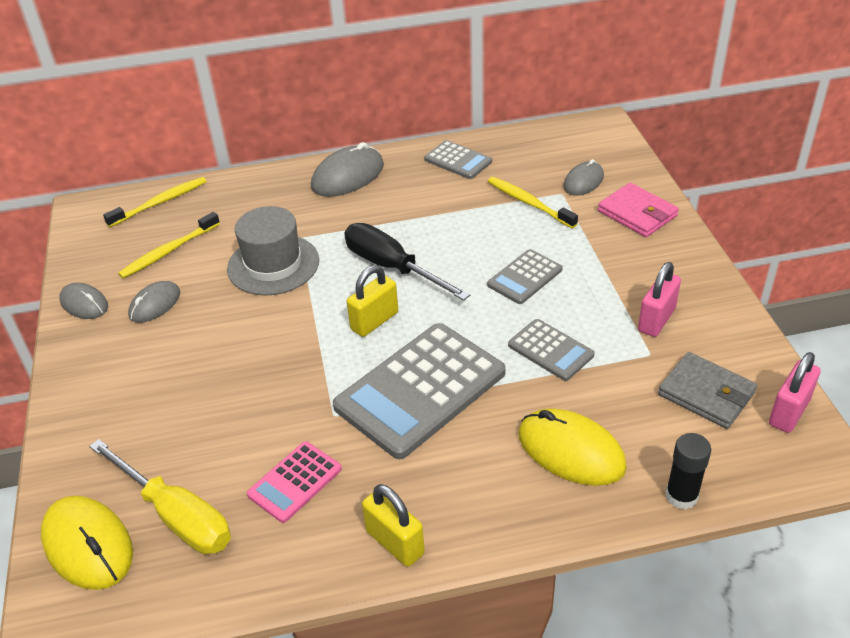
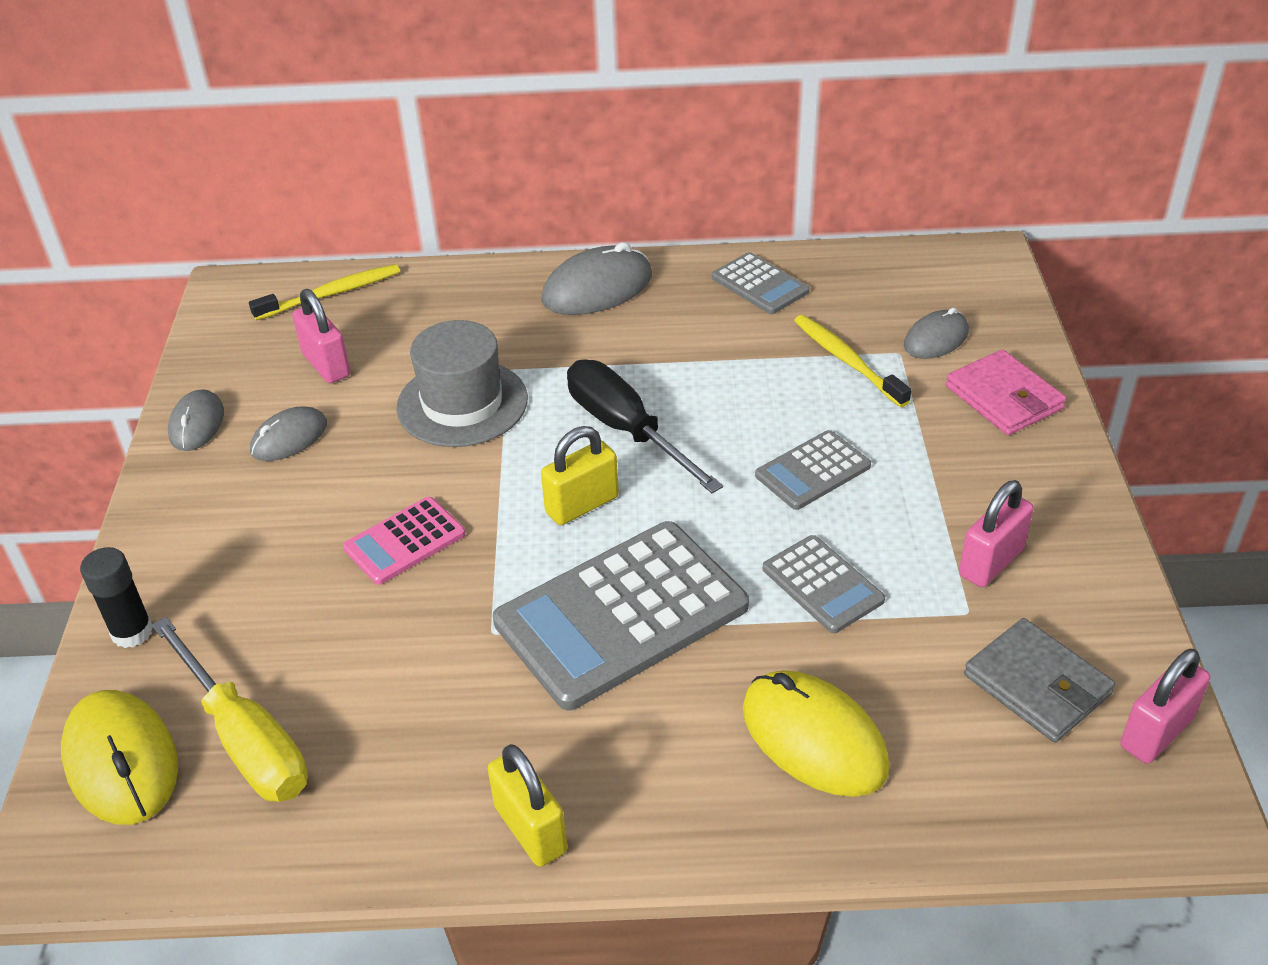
camera: 10 degrees right, 0 degrees up
(84, 304) = (197, 424): grey mouse -> grey mouse turned 45 degrees clockwise
(169, 251) = (326, 365): yellow toothbrush -> pink padlock
(295, 482) = (415, 719): pink calculator -> pink calculator (404, 541)
(681, 496) = (959, 832): black glue stick -> black glue stick (132, 632)

